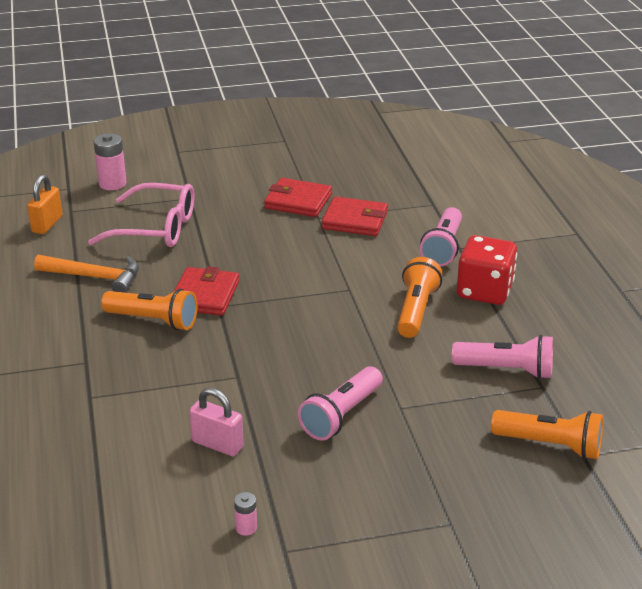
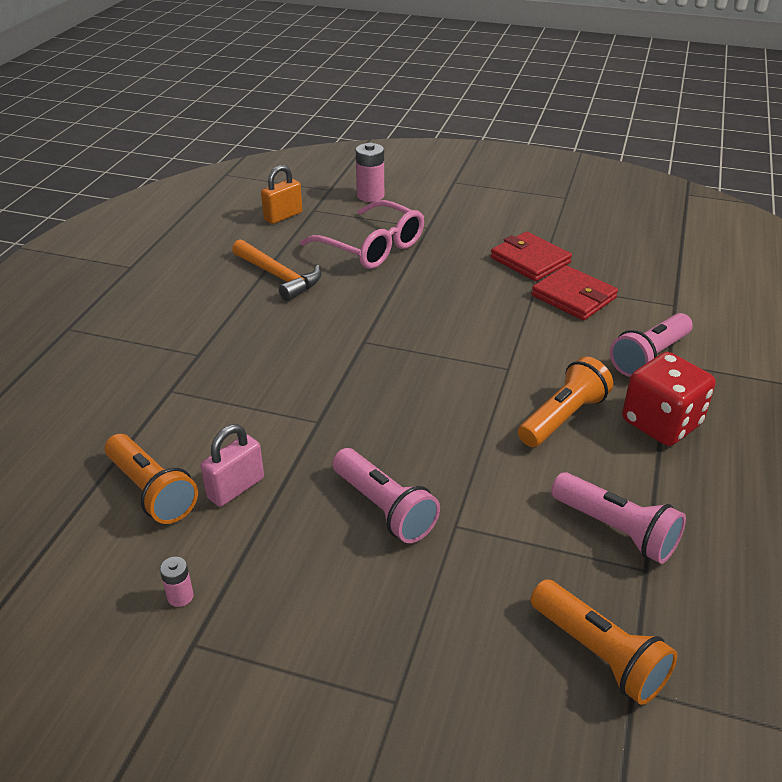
camera: 30 degrees right, 5 degrees up
(153, 320) = (291, 335): orange flashlight -> orange flashlight (152, 491)
(205, 295) = (360, 326): red wallet -> none
(217, 444) = (236, 488): pink padlock -> pink padlock turned 75 degrees clockwise
(341, 415) = (384, 508): pink flashlight -> pink flashlight turned 105 degrees counterclockwise

